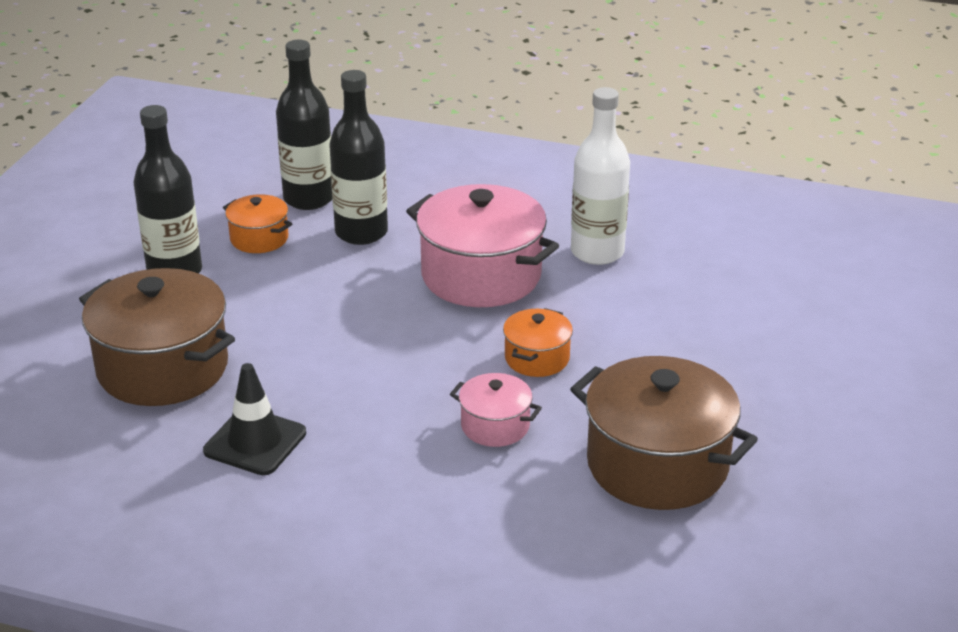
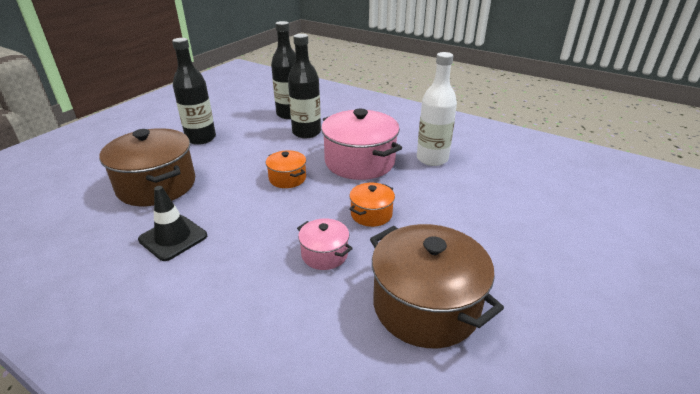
camera: 15 degrees right, 0 degrees up
(259, 238) = (253, 129): orange pot -> orange pot (287, 178)

